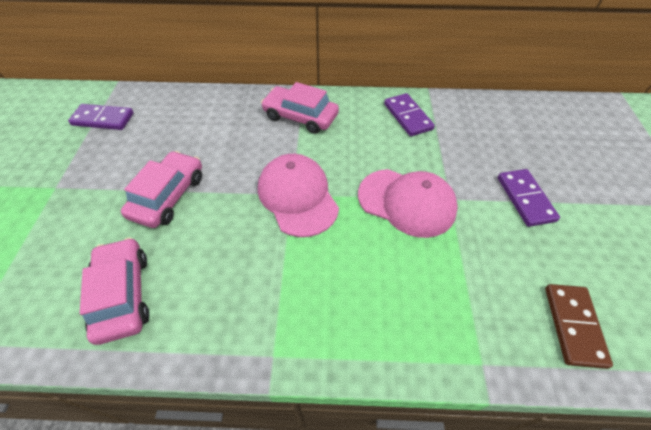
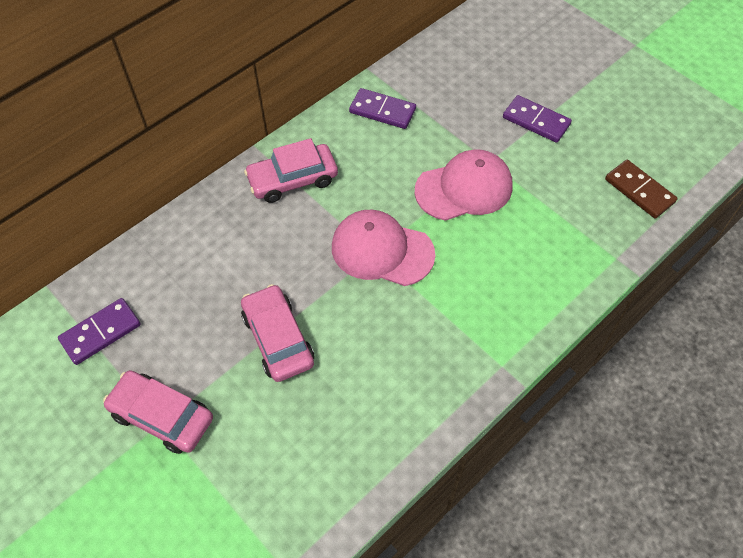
camera: 45 degrees left, 5 degrees up
(123, 294) = (353, 430): pink car -> pink car (162, 416)

